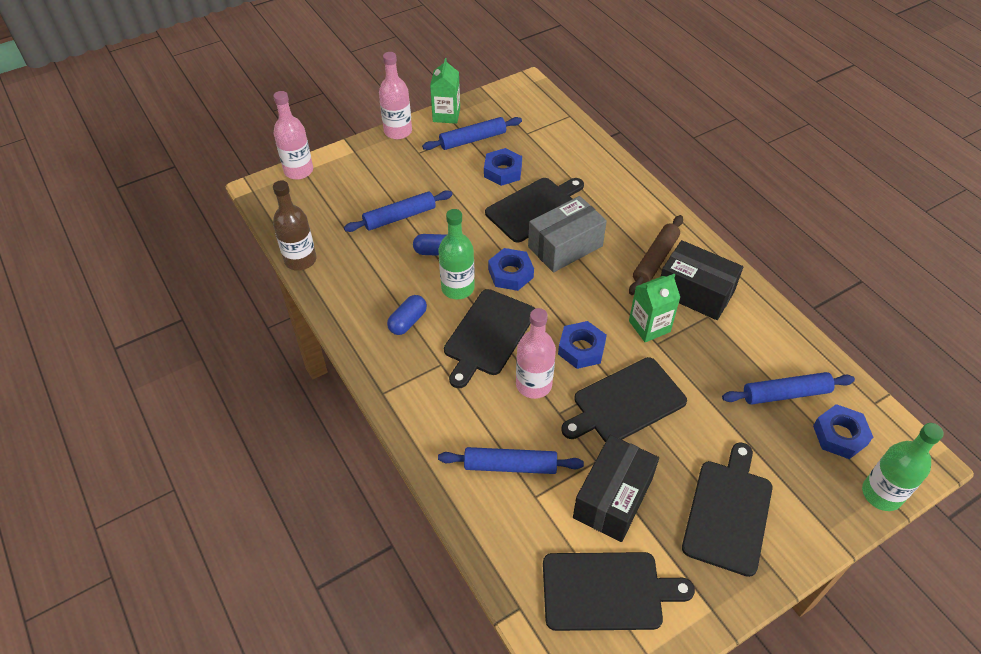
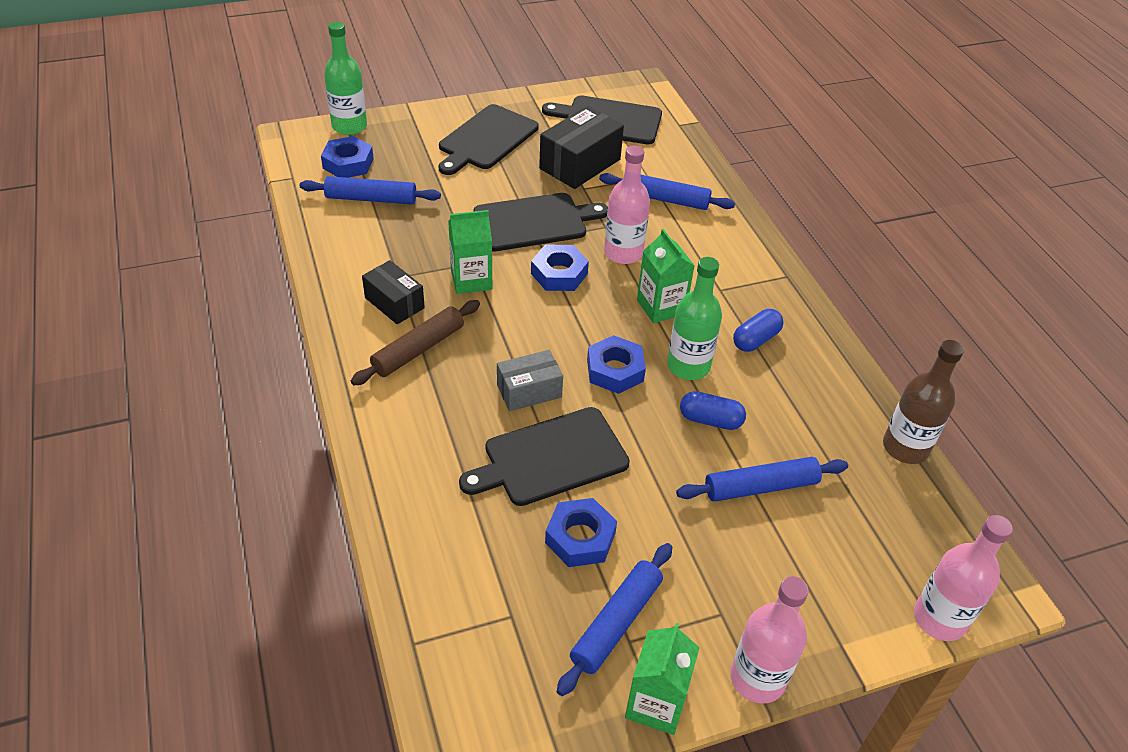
camera: 170 degrees left, 5 degrees down
(473, 139) = (616, 623): blue rolling pin -> blue rolling pin turned 45 degrees counterclockwise
(488, 335) = (661, 307): black cutting board -> green carton
(565, 246) = (529, 391): grey box -> grey box, size x0.63
(695, 292) = (394, 303): black box -> black box, size x0.63

